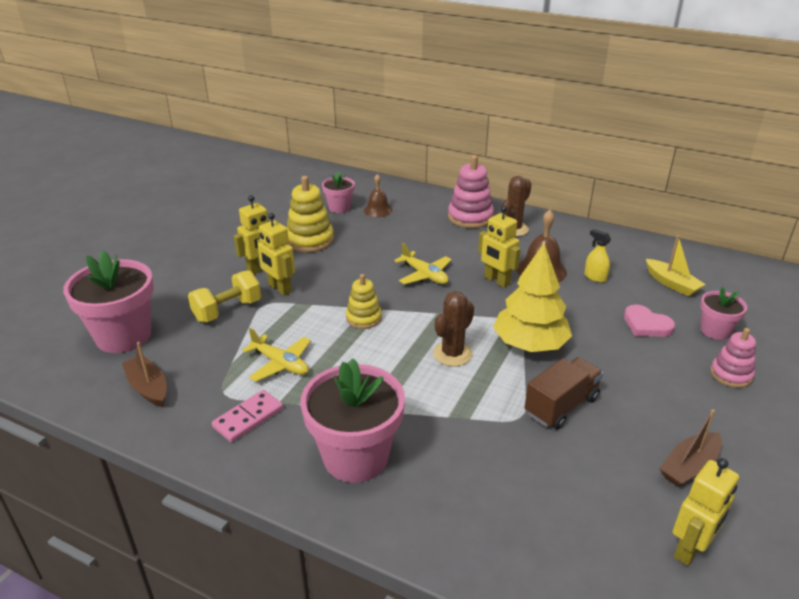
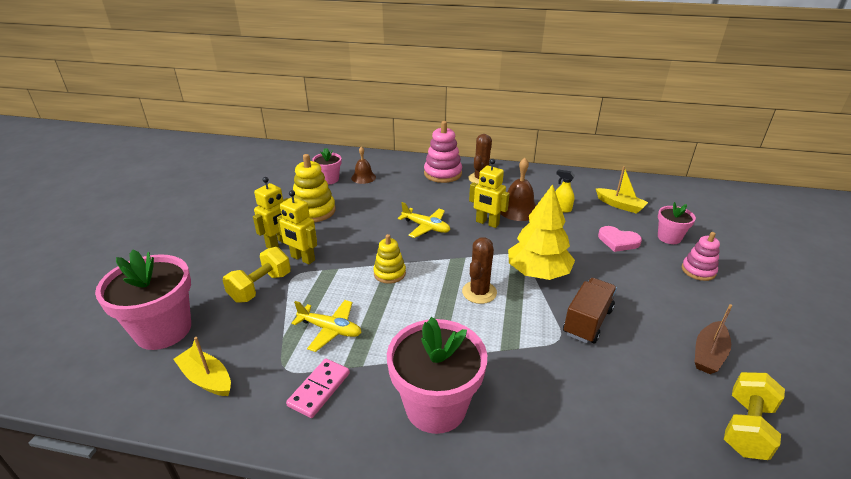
camera: 15 degrees left, 0 degrees up
(148, 388) = (206, 378): brown boat -> yellow boat
(690, 549) = (746, 427): yellow robot -> yellow dumbbell

